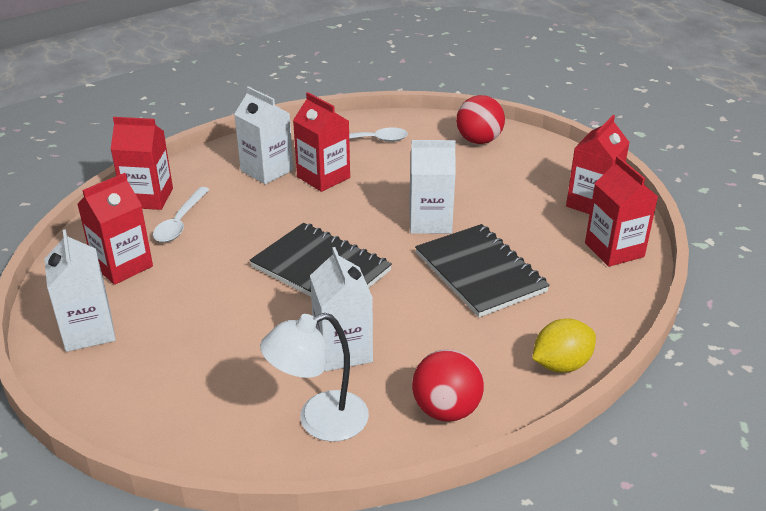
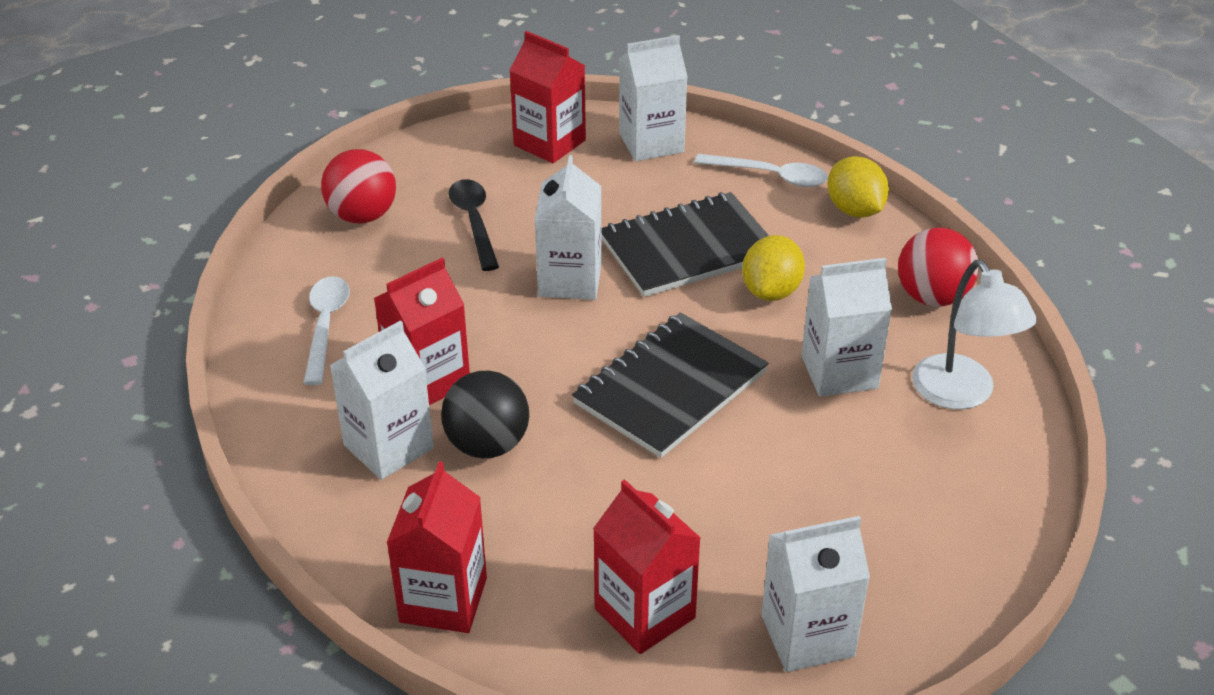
camera: 85 degrees left, 5 degrees up
(180, 222) = (529, 549): white spoon -> white spoon (770, 176)
(267, 202) = (487, 445): none -> black ball
(436, 315) = (771, 291): none -> yellow lemon
(484, 180) = (474, 222): none -> black spoon
(614, 250) = (651, 143): red carton -> white carton

